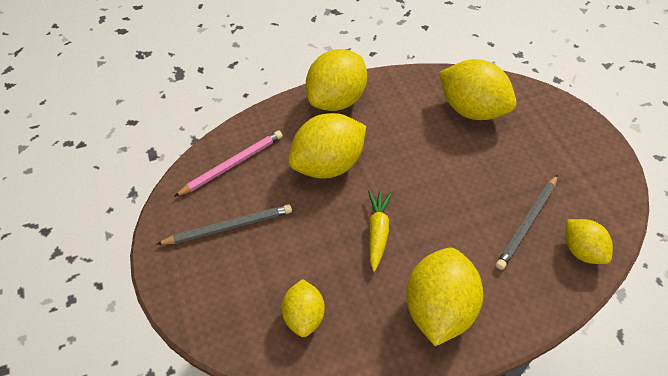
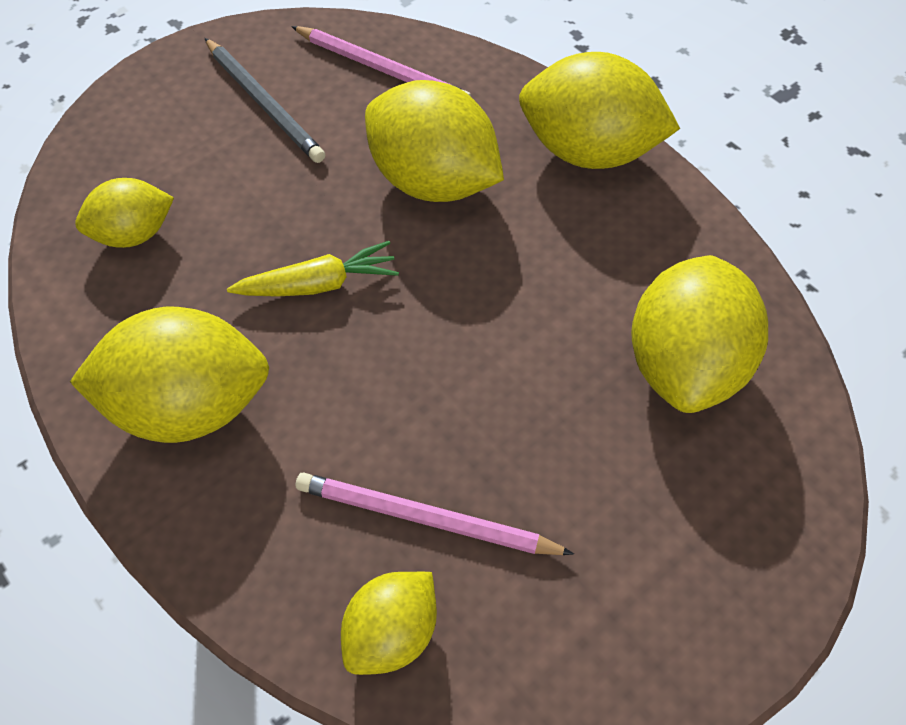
camera: 70 degrees right, 5 degrees up
(527, 223) = (426, 519): grey pencil -> pink pencil

